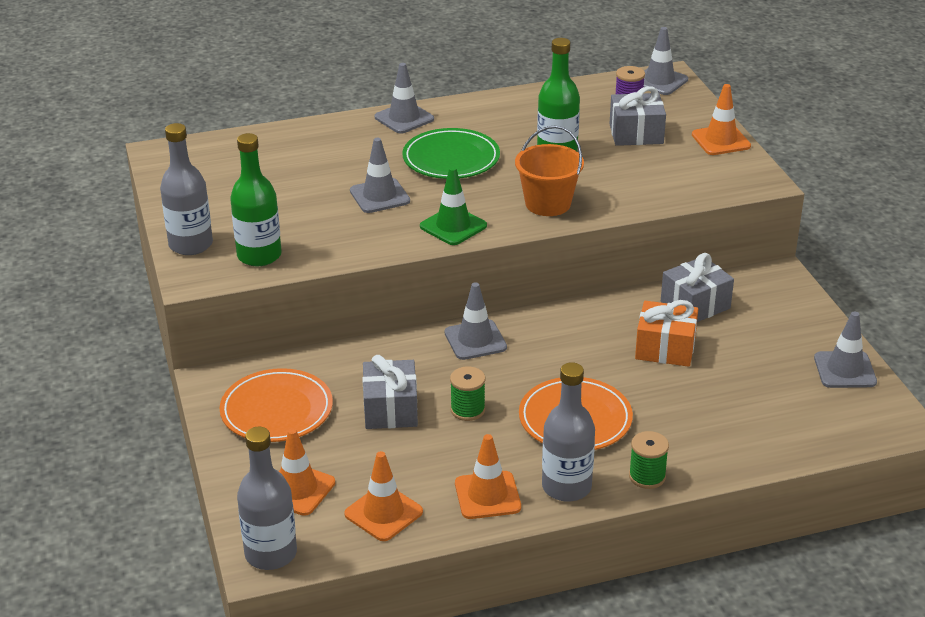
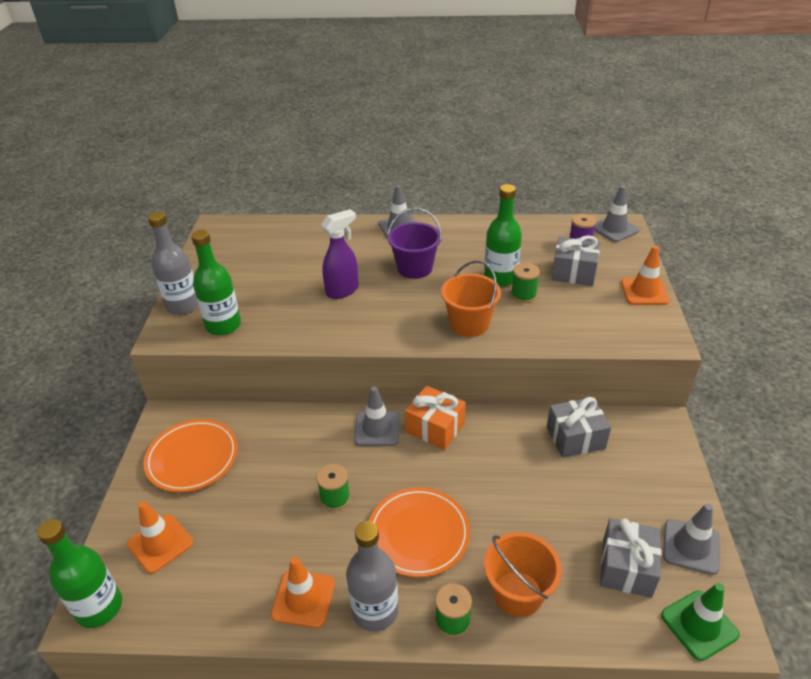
camera: 20 degrees right, 5 degrees up
(271, 554) = (99, 607): grey bottle -> green bottle
(379, 196) = (342, 290): grey traffic cone -> purple spray bottle
(383, 513) = (210, 591): orange traffic cone -> none
(390, 409) = (276, 481): grey gift -> grey gift (626, 567)
(451, 159) = (414, 268): green plate -> purple bucket
(453, 226) = (382, 330): green traffic cone -> green traffic cone (699, 625)
(592, 166) = (523, 295): none -> green spool
(665, 348) = (530, 477): orange gift -> orange gift (435, 428)
(699, 442) = (518, 593): none -> orange bucket

